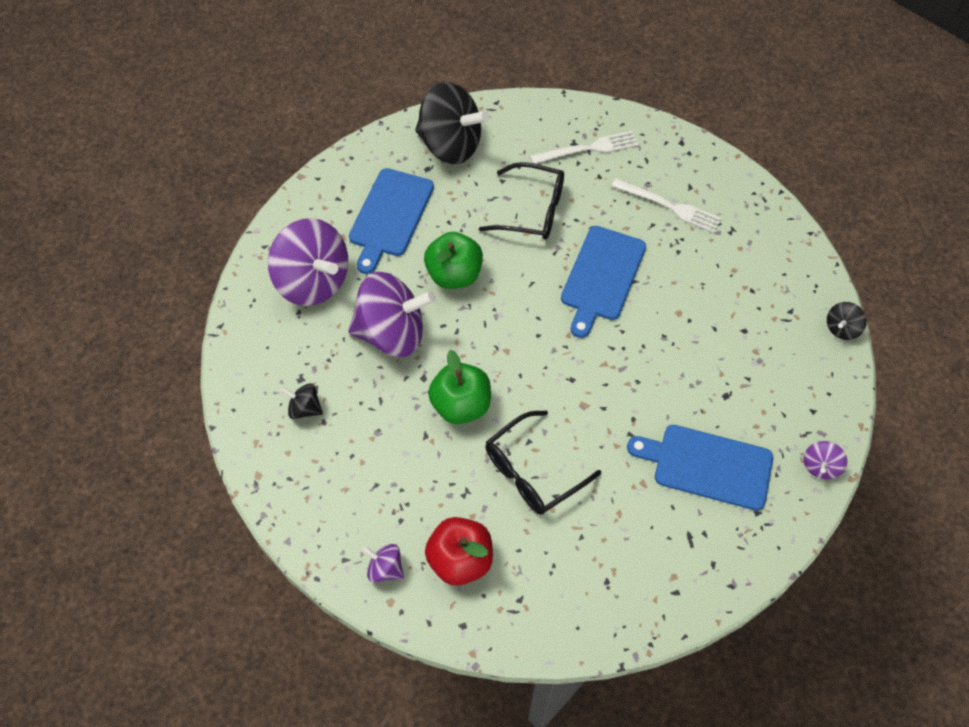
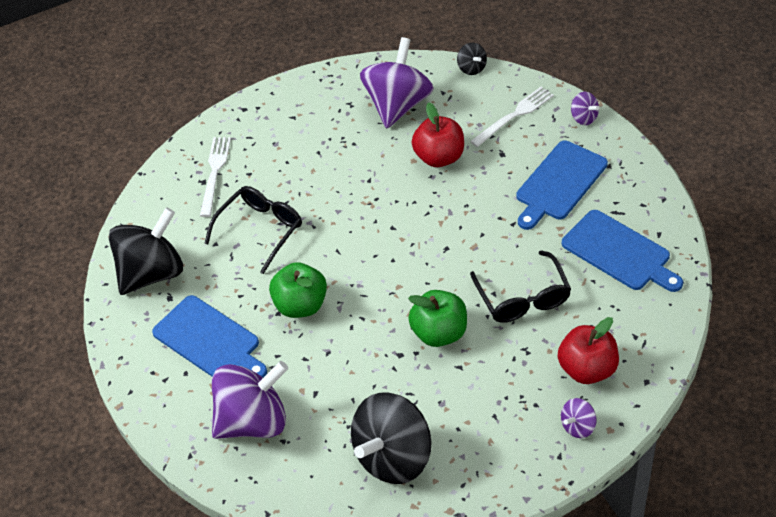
camera: 65 degrees left, 10 degrees down
(305, 408) = (393, 457): black spinning top -> black spinning top, size x2.27
(392, 333) = (342, 368): purple spinning top -> purple spinning top (398, 105)
(601, 277) = (354, 200): blue cutting board -> blue cutting board (619, 252)
(669, 206) = (305, 136): white fork -> white fork (514, 116)
(694, 336) = (439, 157): none -> red apple

